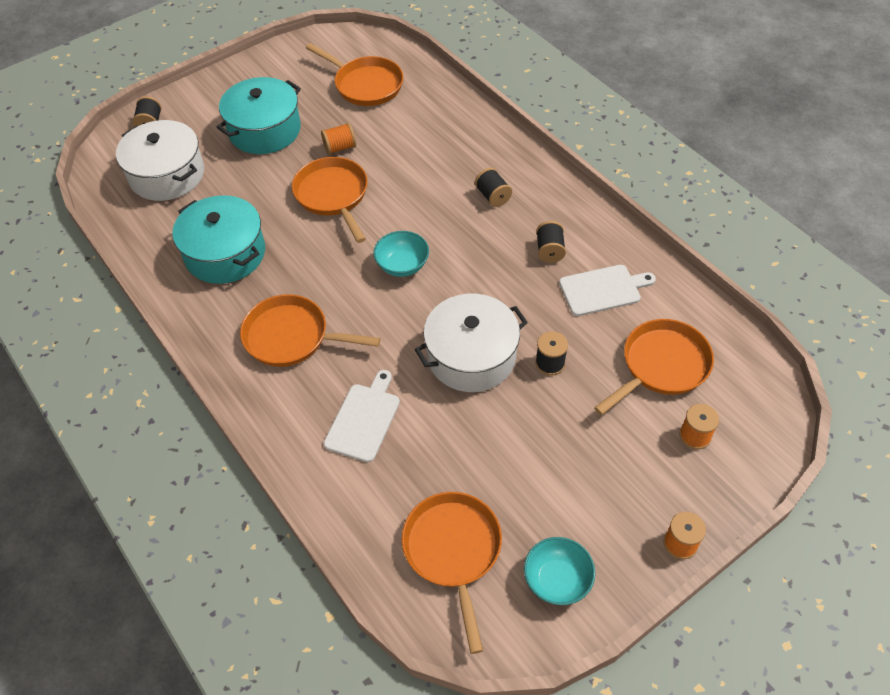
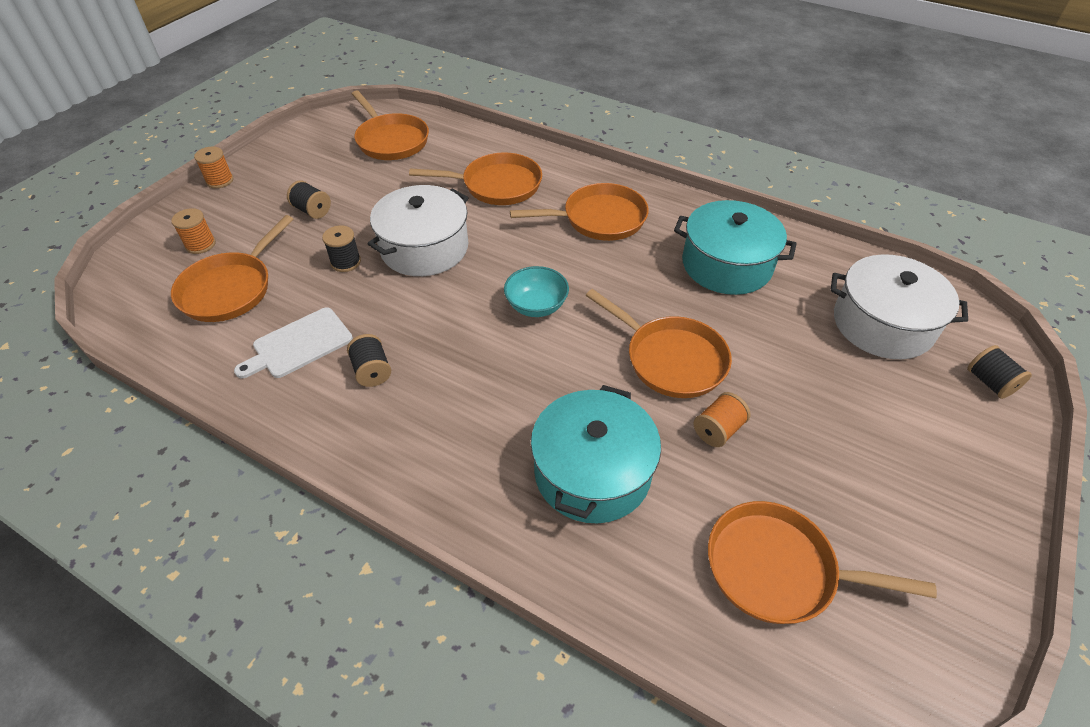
camera: 155 degrees right, 5 degrees down
(264, 130) = (840, 423): turquoise pot -> turquoise pot (592, 472)
(364, 419) = (496, 185): white cutting board -> orange pan
(493, 196) = (469, 422): black spool -> black spool (312, 211)
(557, 580) = (312, 145): turquoise bowl -> none

